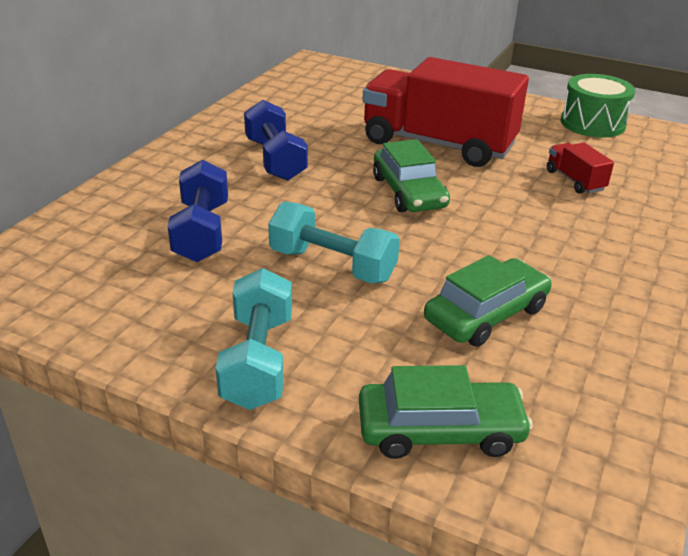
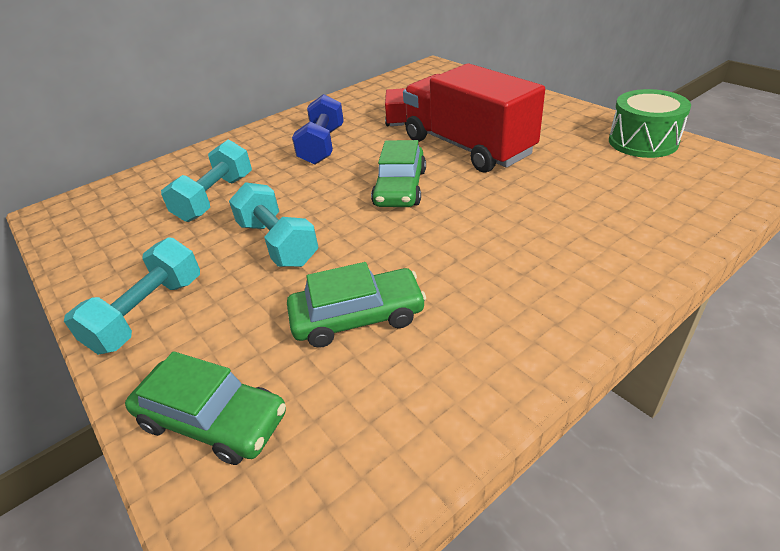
camera: 30 degrees right, 5 degrees up
(202, 232) = (215, 198): blue dumbbell -> turquoise dumbbell
(575, 181) = (569, 198): red truck -> red truck (397, 118)

